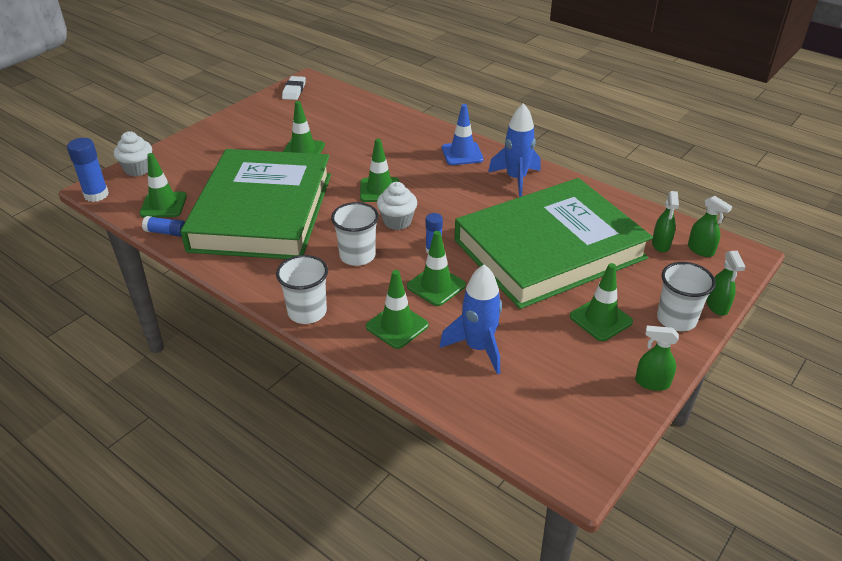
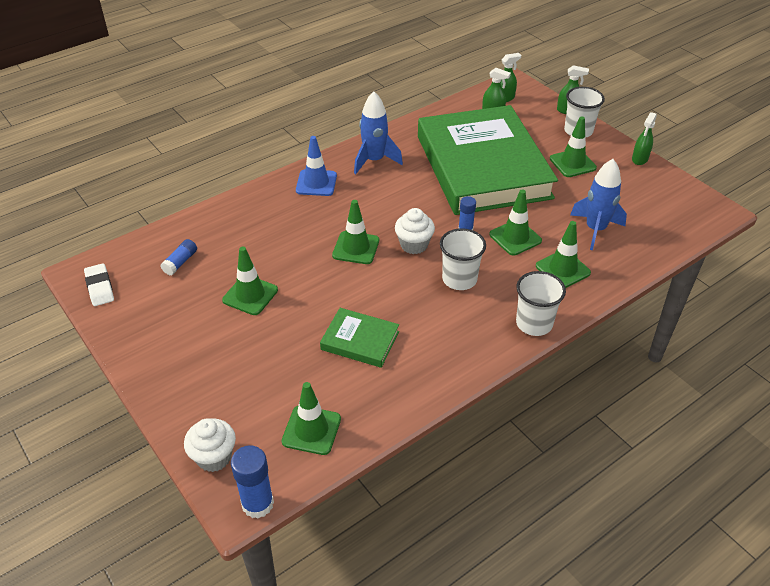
camera: 75 degrees left, 5 degrees up
(166, 232) = (370, 428): blue glue stick -> blue glue stick (180, 262)
(262, 211) = (360, 340): green book -> green book, size x0.40
(294, 91) = (100, 287): white eraser -> white eraser turned 45 degrees clockwise

